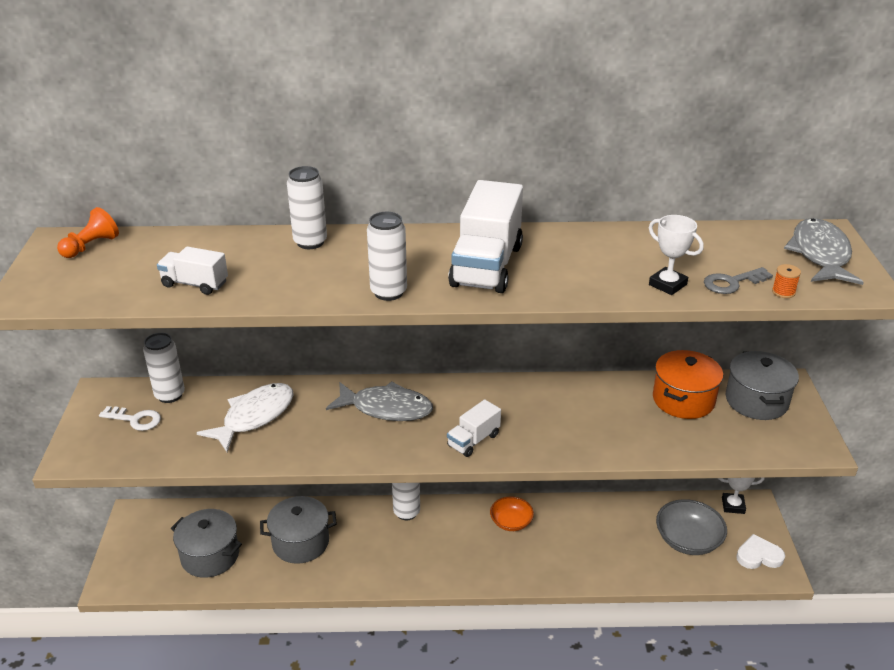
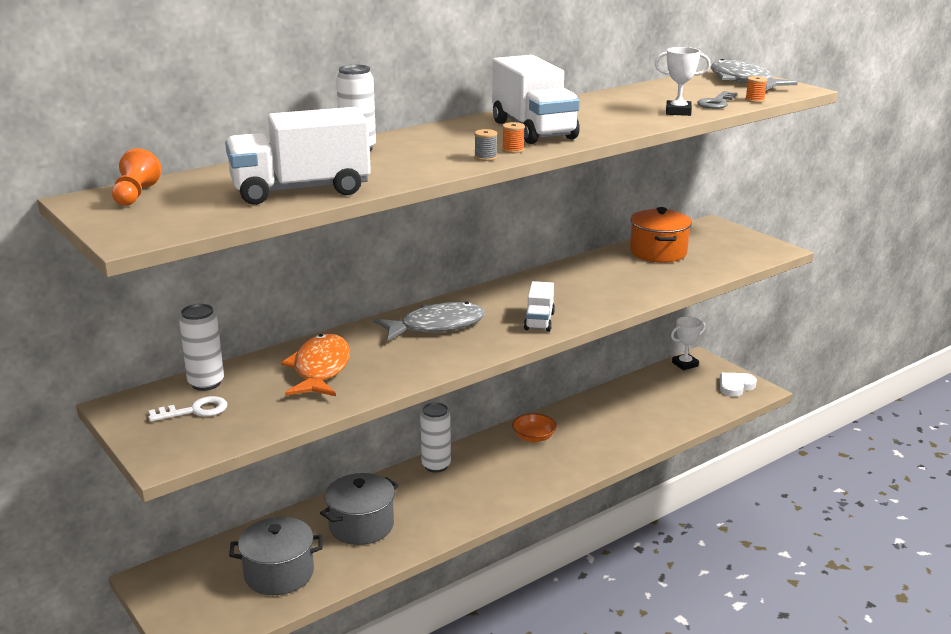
camera: 35 degrees left, 10 degrees down
(195, 284) = (301, 190): white truck -> white truck, size x1.90
(254, 416) = (320, 369): white fish -> orange fish
(388, 292) = (485, 157): white can -> grey spool
(426, 290) = (513, 150): none -> orange spool
(688, 540) = (678, 396): grey bowl -> none
(756, 401) = (706, 238): grey pot -> none

